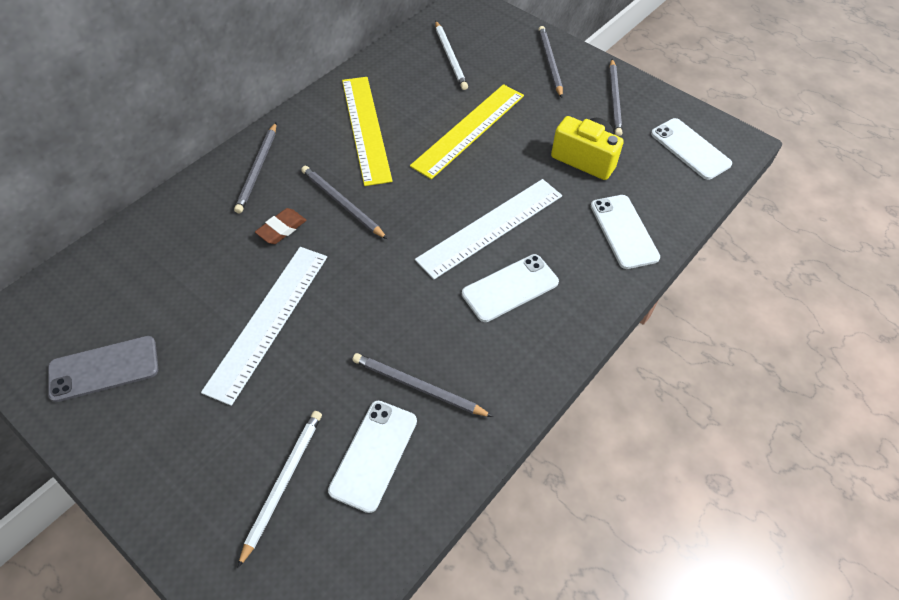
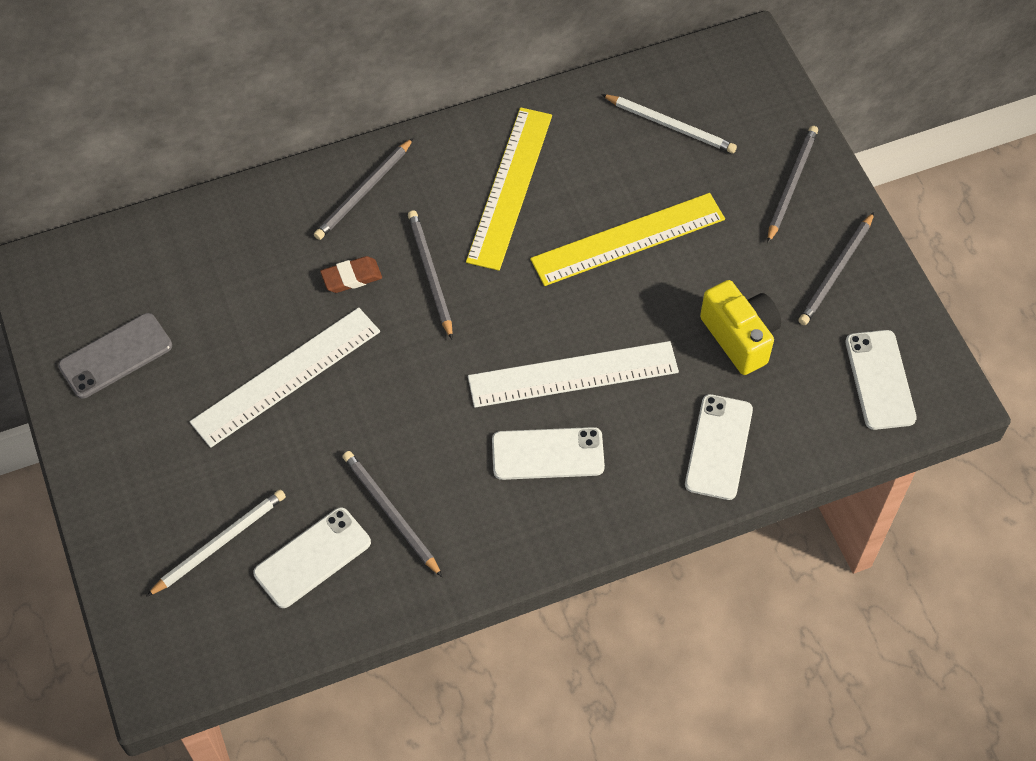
camera: 30 degrees right, 5 degrees up
(104, 368) = (115, 356): grey phone -> grey phone turned 45 degrees counterclockwise
(450, 57) = (670, 126): white pencil -> white pencil turned 75 degrees counterclockwise

